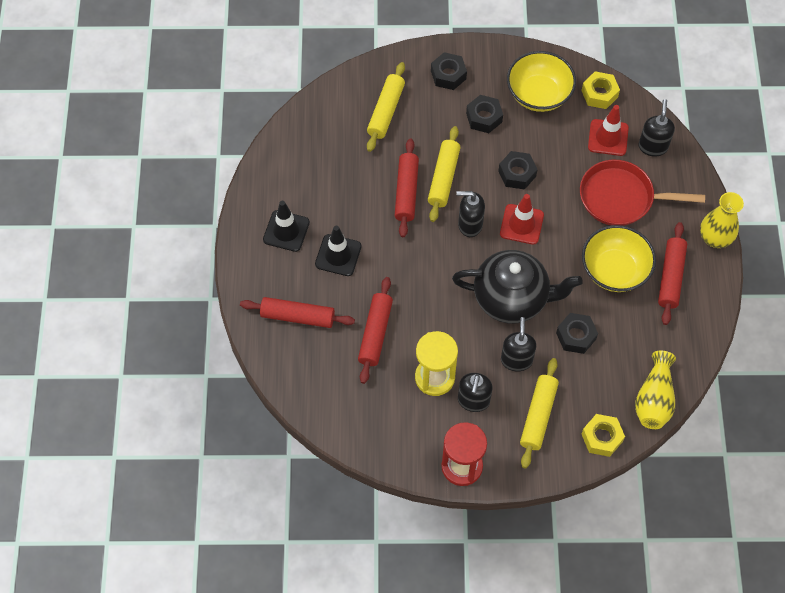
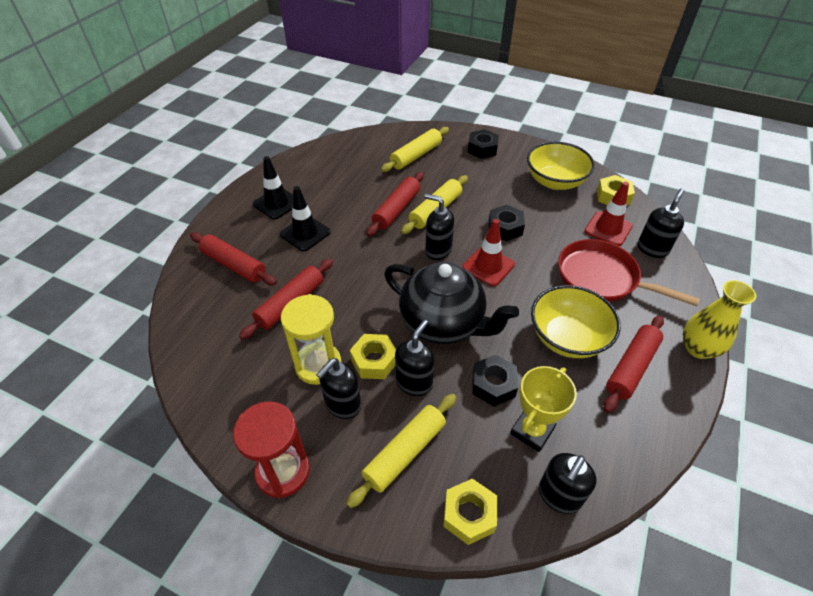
camera: 25 degrees right, 15 degrees down
(476, 355) = (374, 361): none -> yellow nut
(484, 117) = (496, 182): black nut -> none
(618, 360) = (532, 431): none -> yellow trophy
(654, 399) = (559, 496): yellow vase -> black soap dispenser

